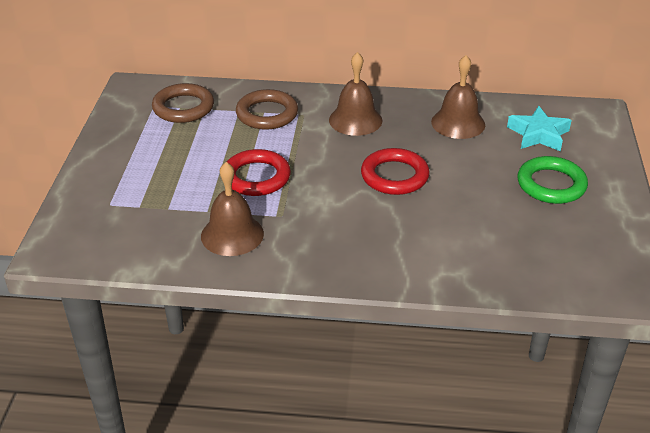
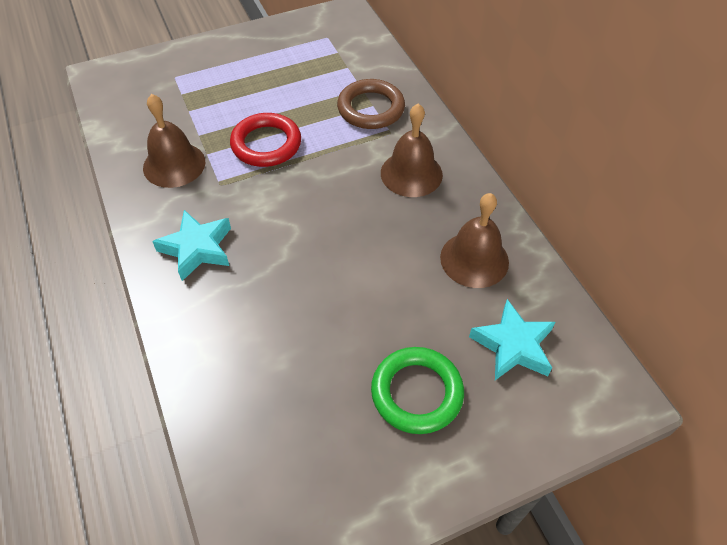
camera: 60 degrees right, 15 degrees up
(183, 107) = (338, 54): brown ring -> none
(345, 247) = (197, 248): none -> turquoise star
(394, 176) = (335, 242): red ring -> none

